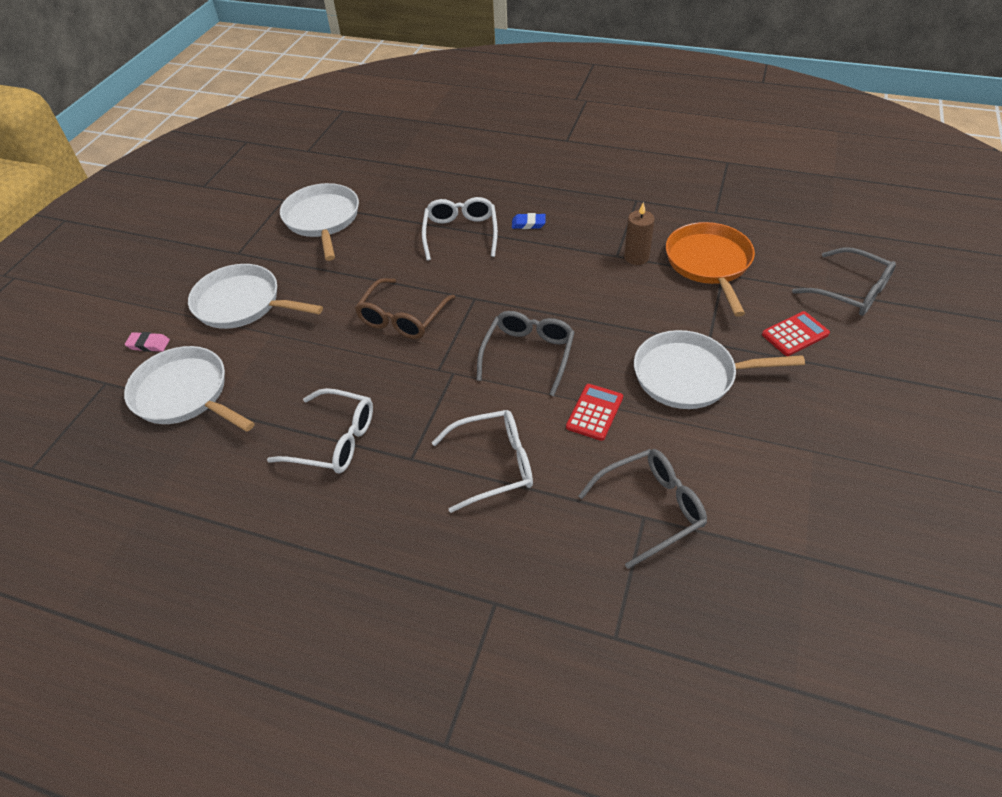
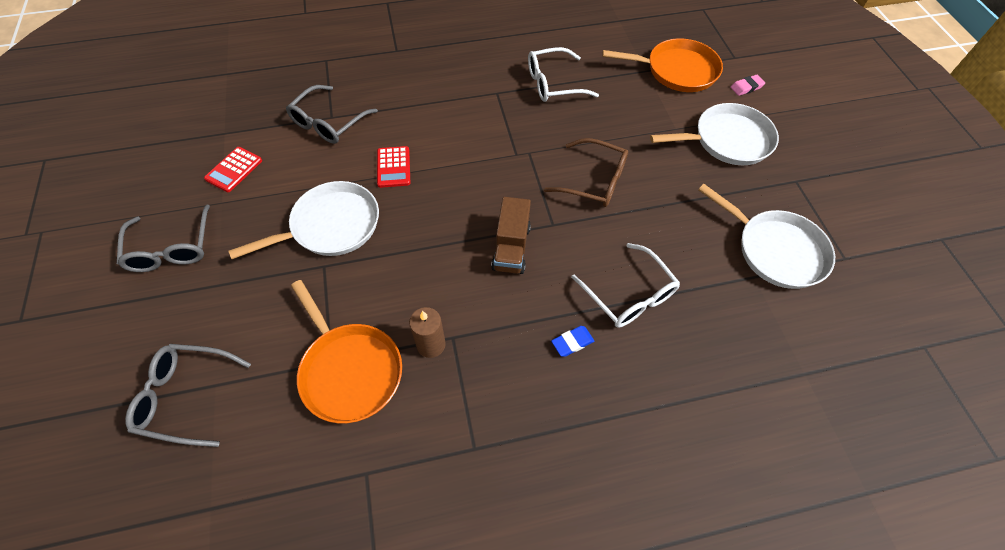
camera: 145 degrees right, 10 degrees up
(185, 394) = (677, 71): white pan -> orange pan
(402, 318) = (594, 181): brown glasses -> brown glasses turned 120 degrees clockwise
(493, 465) = (442, 109): white glasses -> none
(526, 294) = (511, 248): none -> brown truck
(528, 354) = (470, 191): grey glasses -> grey glasses (171, 248)
(795, 334) = (244, 309): red calculator -> red calculator (234, 170)

